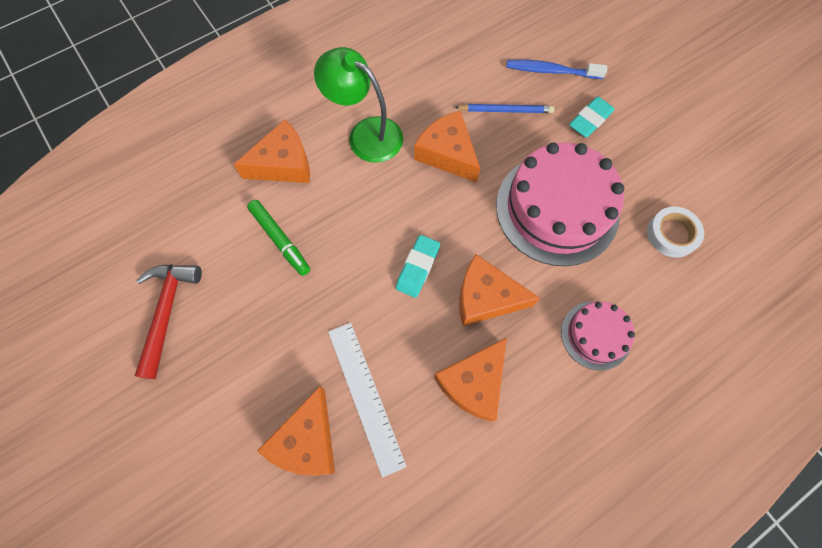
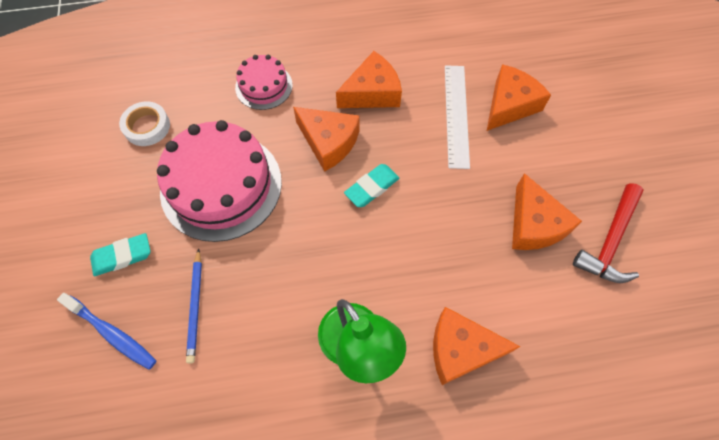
camera: 155 degrees left, 5 degrees down
(280, 240) = (488, 265): green marker -> none
(447, 154) = (285, 283): orange cheese -> orange cheese (534, 224)
(505, 110) = (195, 306): blue pencil -> blue pencil turned 120 degrees counterclockwise

